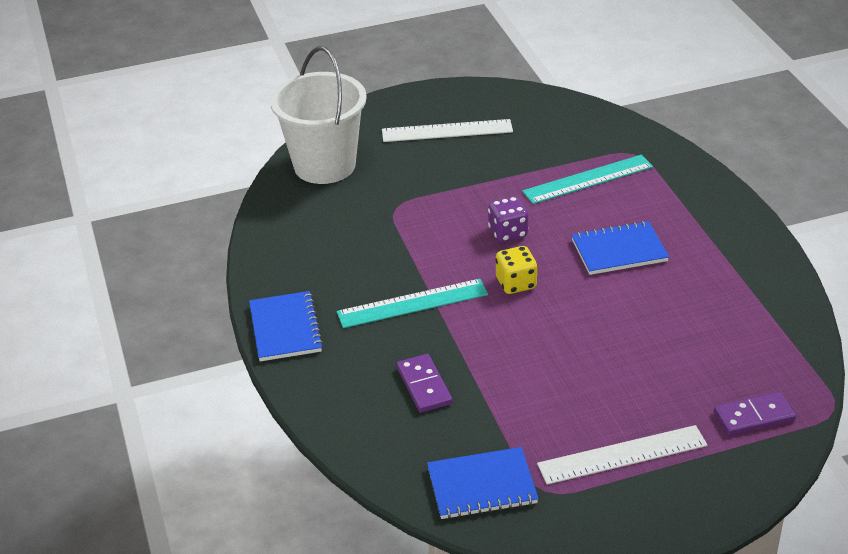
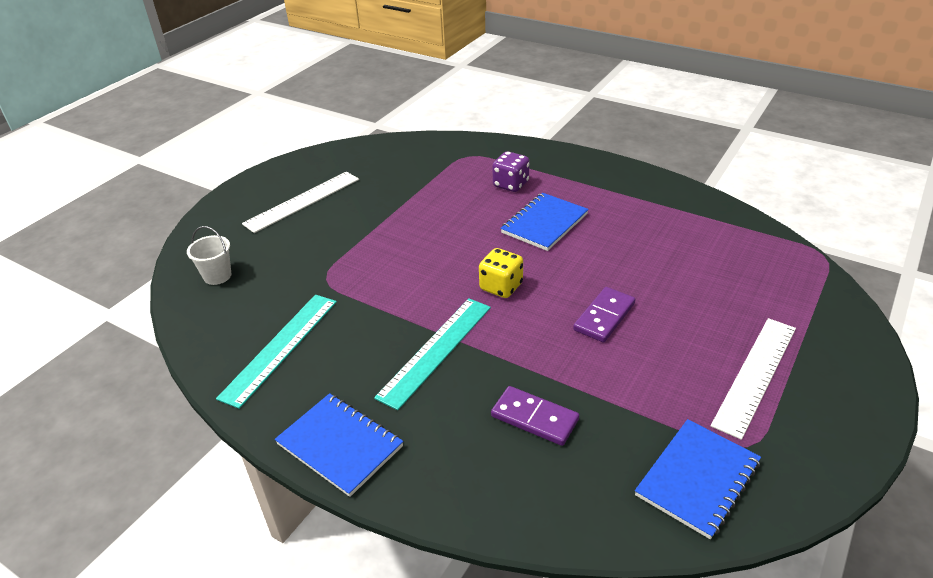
camera: 40 degrees left, 0 degrees up
(324, 165) = (217, 276): white bucket -> white bucket, size x0.41
(508, 233) = (445, 252): purple dice -> purple dice (511, 184)
(588, 179) = (458, 186): turquoise ruler -> turquoise ruler (280, 347)
(754, 416) = (790, 289): purple domino -> purple domino (604, 317)

